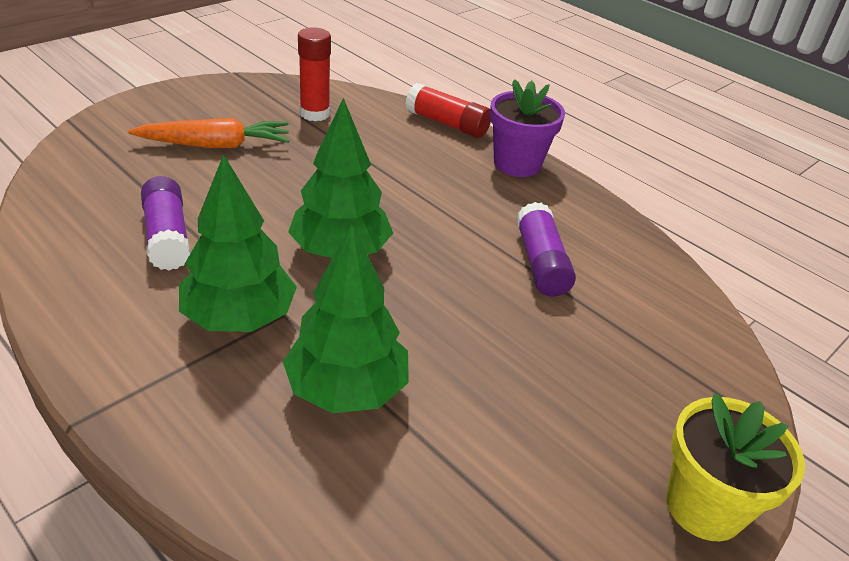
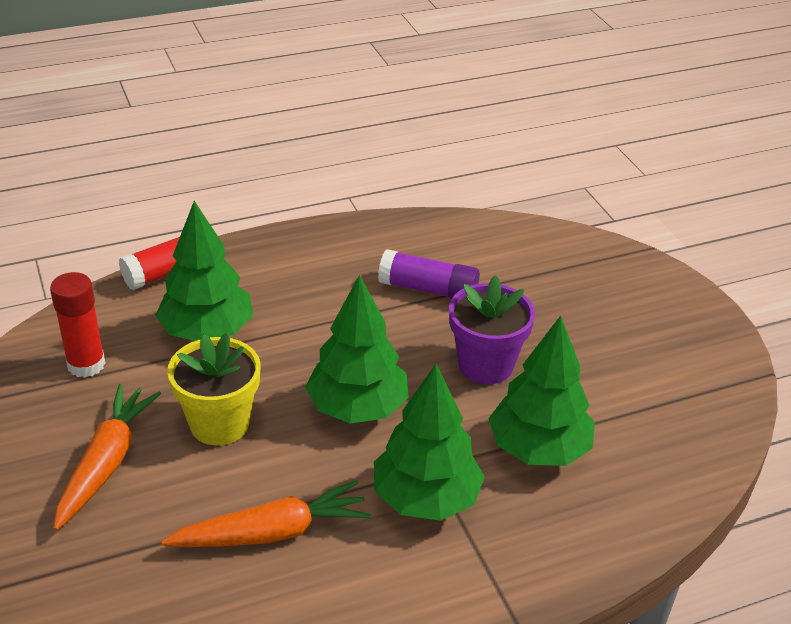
camera: 65 degrees left, 0 degrees up
(167, 236) = (273, 532): purple glue stick -> orange carrot
(387, 155) = (207, 331): none -> green tree
(517, 164) = (274, 250): purple flower pot -> purple flower pot (485, 365)
(704, 506) = (692, 308): yellow flower pot -> yellow flower pot (219, 424)

